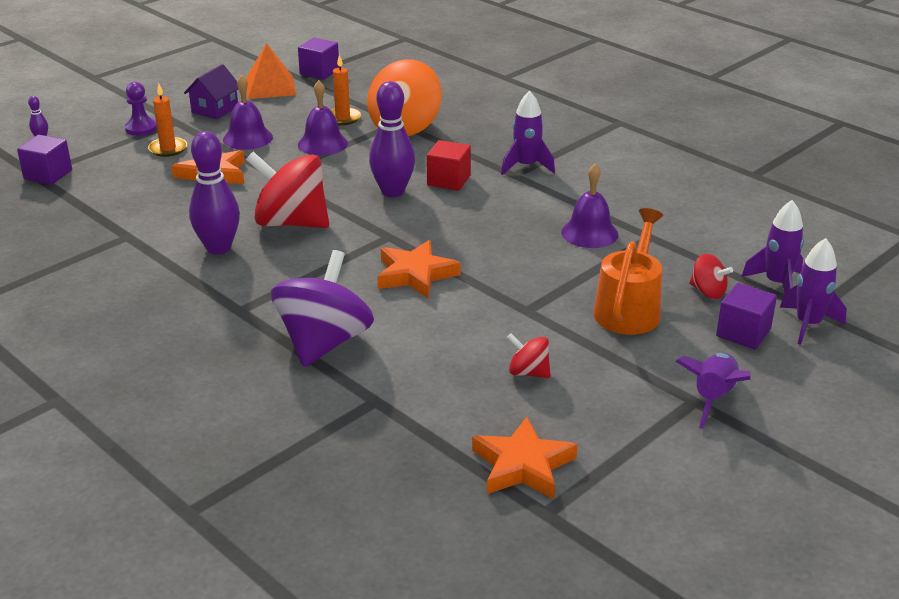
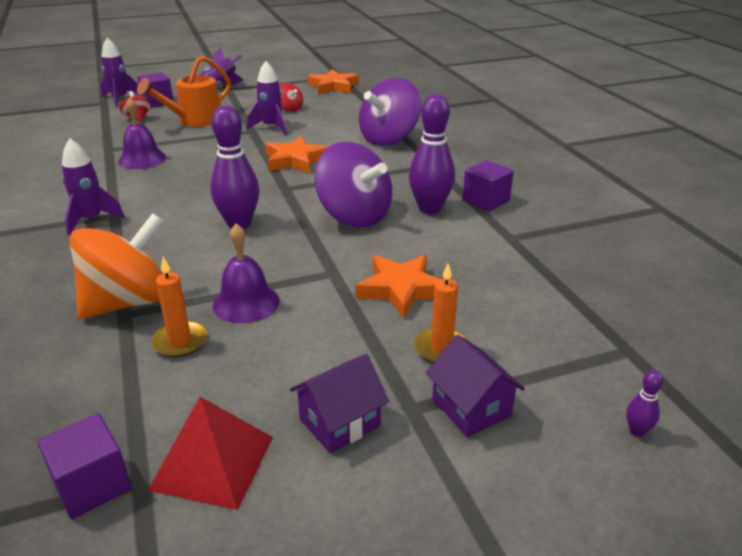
camera: 155 degrees left, 0 degrees up
(48, 175) = (609, 344): purple cube -> purple cube (486, 201)
(141, 128) = (471, 408): purple pawn -> purple house
(247, 138) = (328, 339): purple bell -> none
(270, 87) = (212, 462): orange pyramid -> red pyramid
(291, 222) = (354, 216): red spinning top -> purple spinning top
(448, 180) = (177, 223): red cube -> none
(776, 284) = (94, 114): purple rocket -> purple rocket (271, 127)

